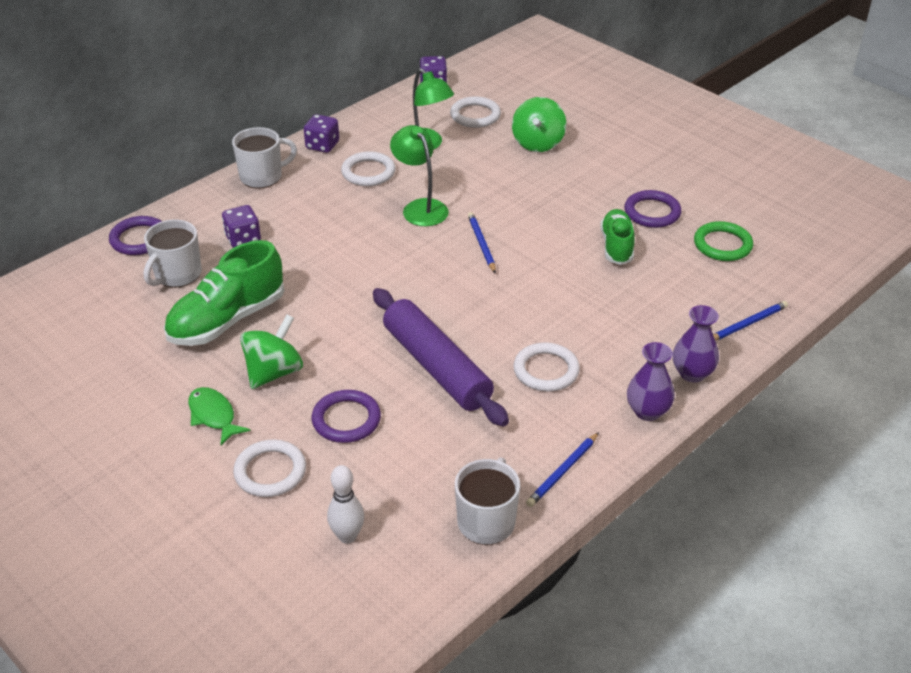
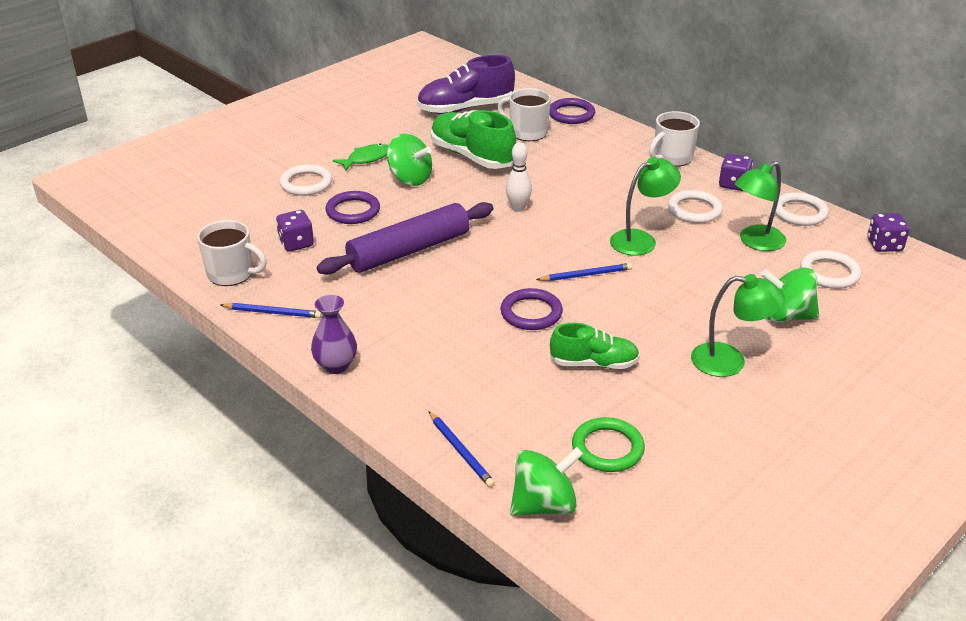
camera: 90 degrees right, 5 degrees down
(94, 327) = (465, 108): none -> purple shoe
(243, 239) = (577, 155): purple dice -> purple dice (296, 243)
(262, 176) = (672, 158): white mug -> white mug turned 75 degrees clockwise
(347, 536) = (237, 216): white bowling pin -> white bowling pin (518, 208)
(546, 370) = (398, 308): white ring -> white ring (799, 212)
(563, 472) = (273, 312): blue pencil -> blue pencil turned 150 degrees clockwise
(602, 177) = (730, 361): none -> green lamp
(652, 212) = (664, 395): purple ring -> purple ring (531, 313)
(692, 373) = (384, 400): purple vase -> none
(794, 279) = (544, 504): none -> green spinning top

